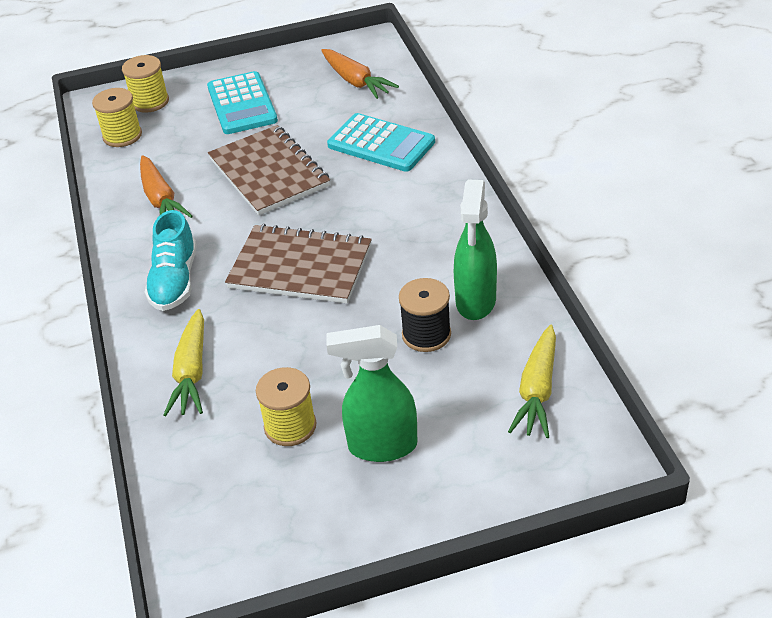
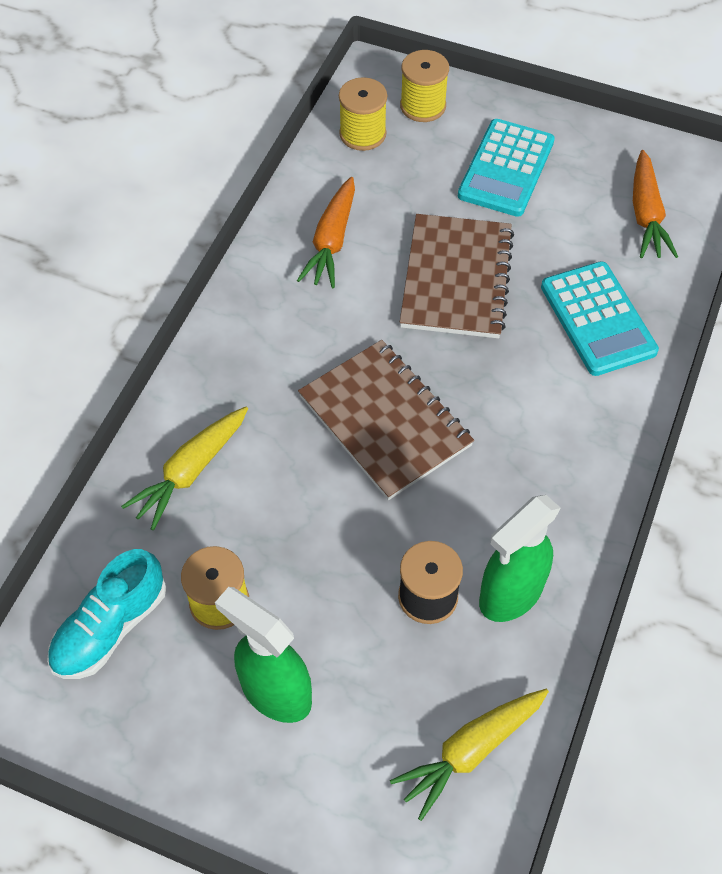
camera: 35 degrees right, 15 degrees up
(175, 281) = (263, 352): turquoise shoe -> turquoise shoe (110, 627)

